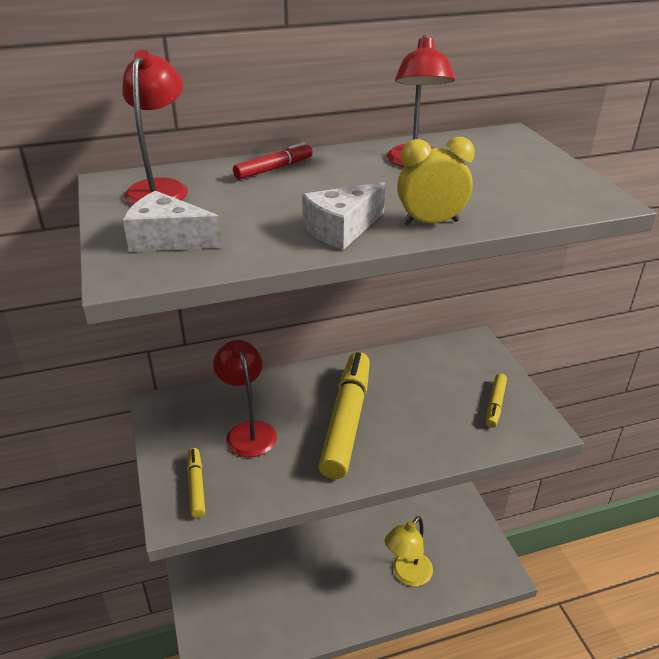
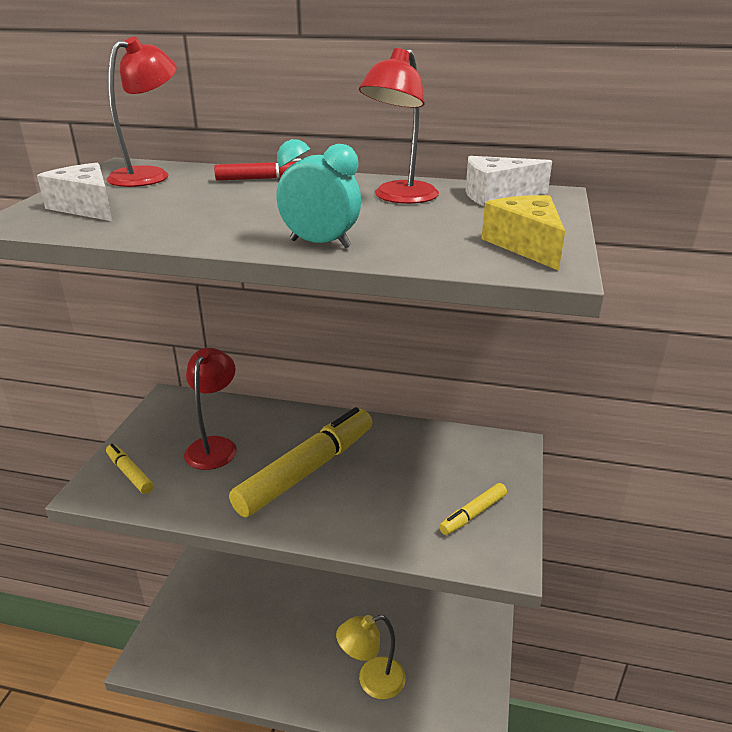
camera: 30 degrees right, 5 degrees down
(196, 486) = (130, 473): yellow marker -> yellow marker turned 60 degrees counterclockwise
(342, 229) = (230, 231): white cheese -> white cheese (496, 195)
(430, 222) = (320, 244): yellow clock -> turquoise clock
(563, 185) = (526, 245): none -> yellow cheese

